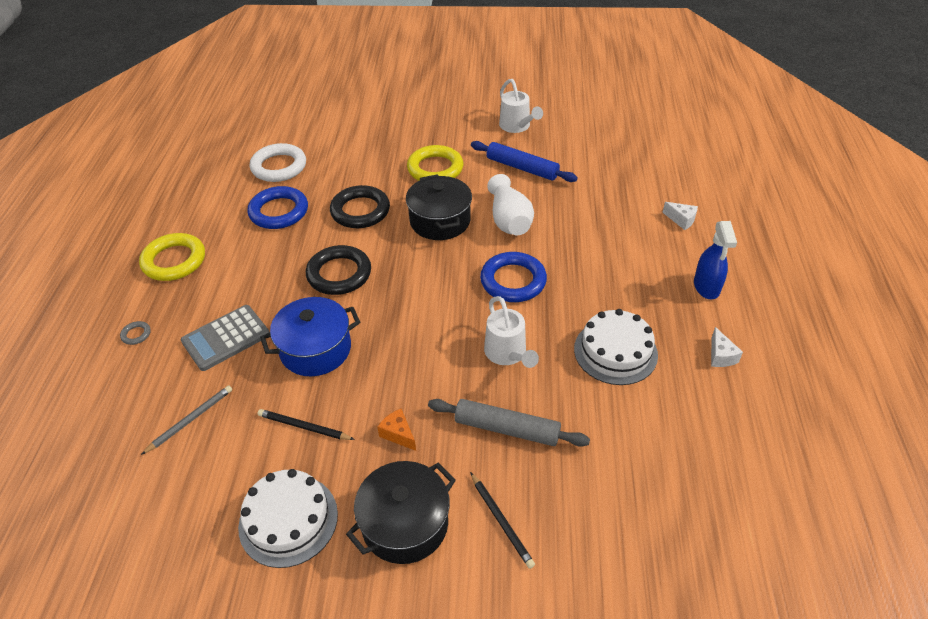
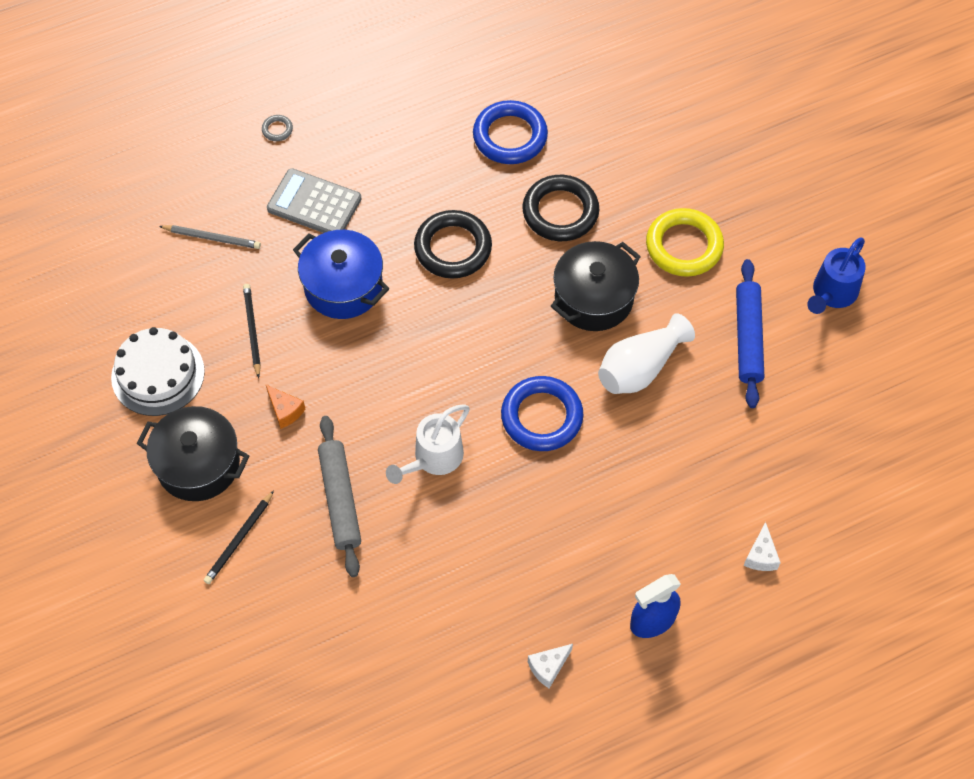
camera: 60 degrees right, 15 degrees up
(174, 261) = (383, 93): yellow ring -> none
(279, 167) = (582, 89): white ring -> none
(398, 434) = (285, 411): orange cheese -> orange cheese turned 120 degrees clockwise
(517, 126) = (832, 294): white watering can -> blue watering can
(615, 351) = (495, 559): white cake -> none

